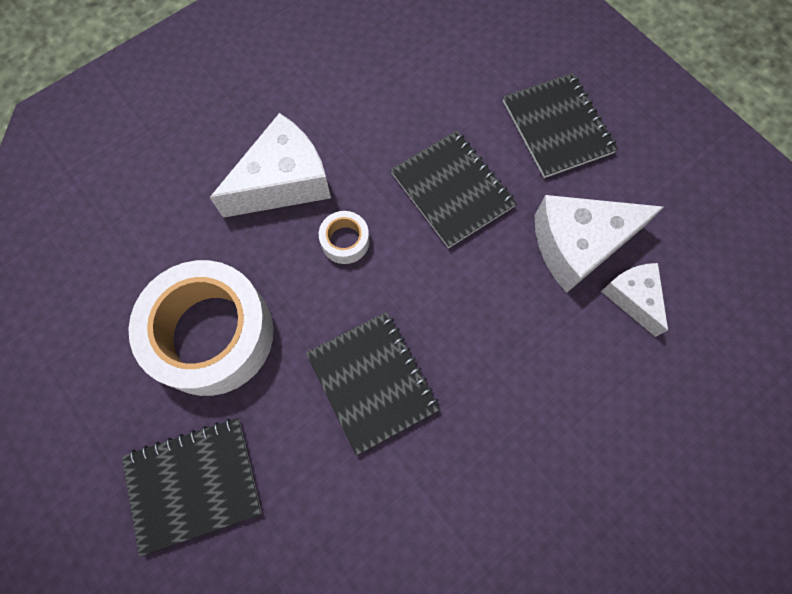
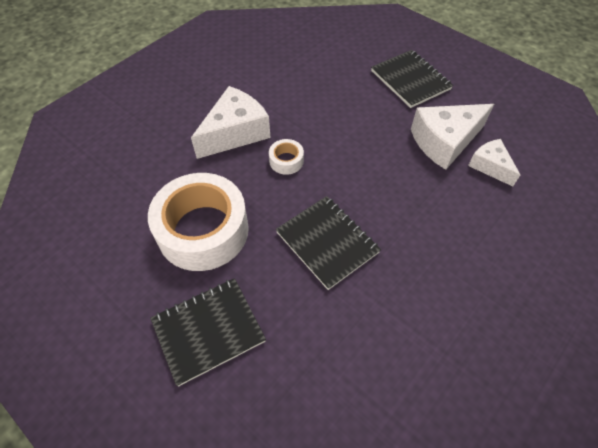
camera: 10 degrees left, 15 degrees down
(452, 190) = (352, 122): black notebook -> none

